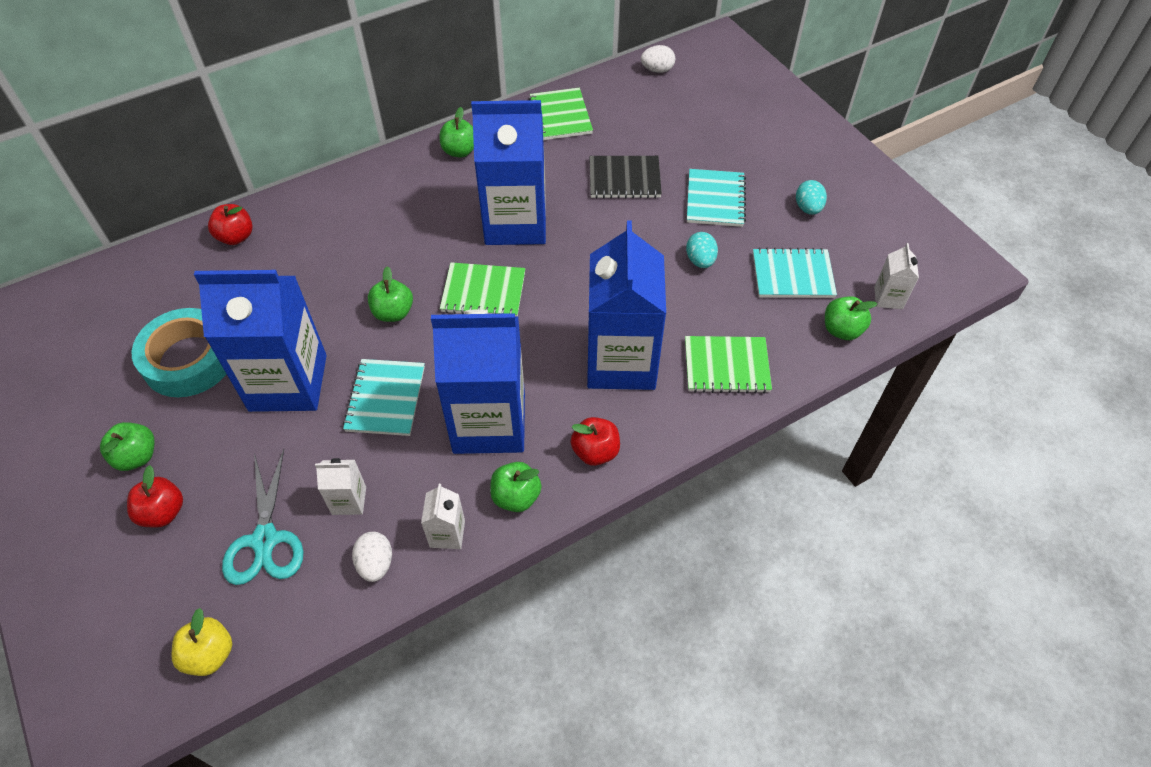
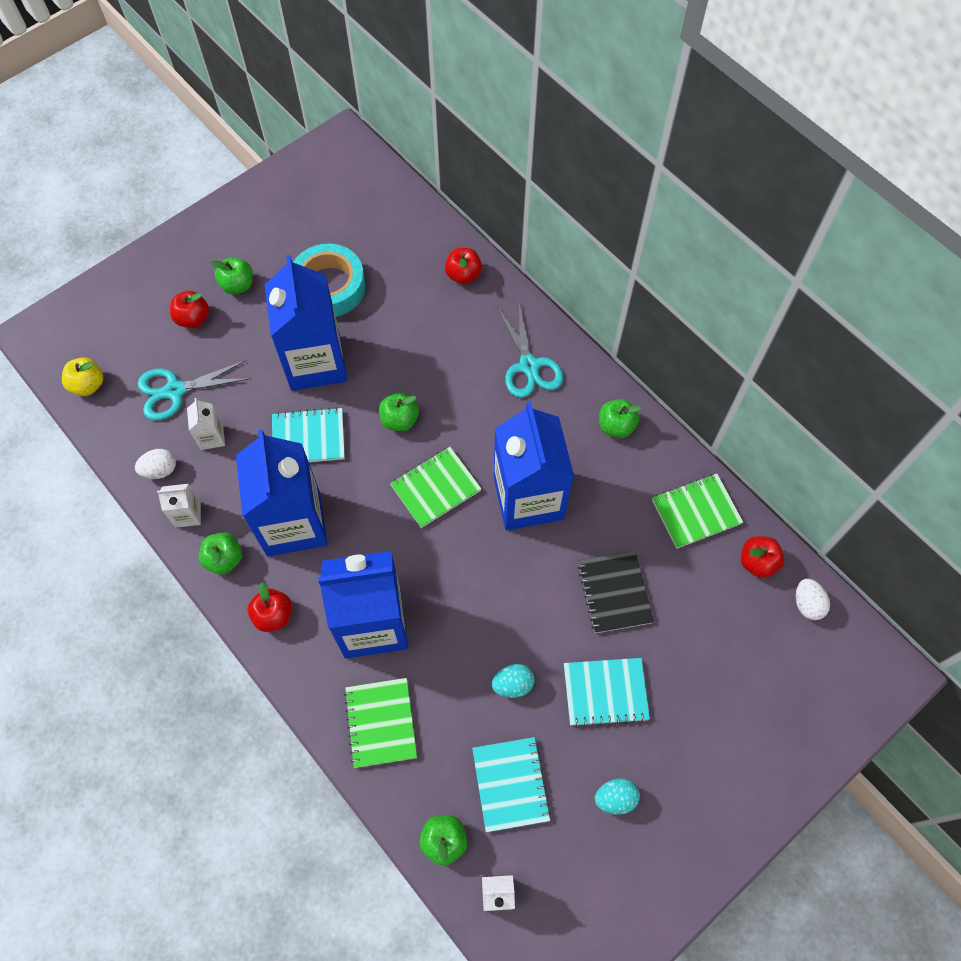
camera: 80 degrees right, 10 degrees up
(370, 201) = (529, 366): none -> turquoise scissors
(483, 292) = (435, 488): green notebook -> green notebook turned 60 degrees clockwise
(615, 89) = (757, 562): none -> red apple

